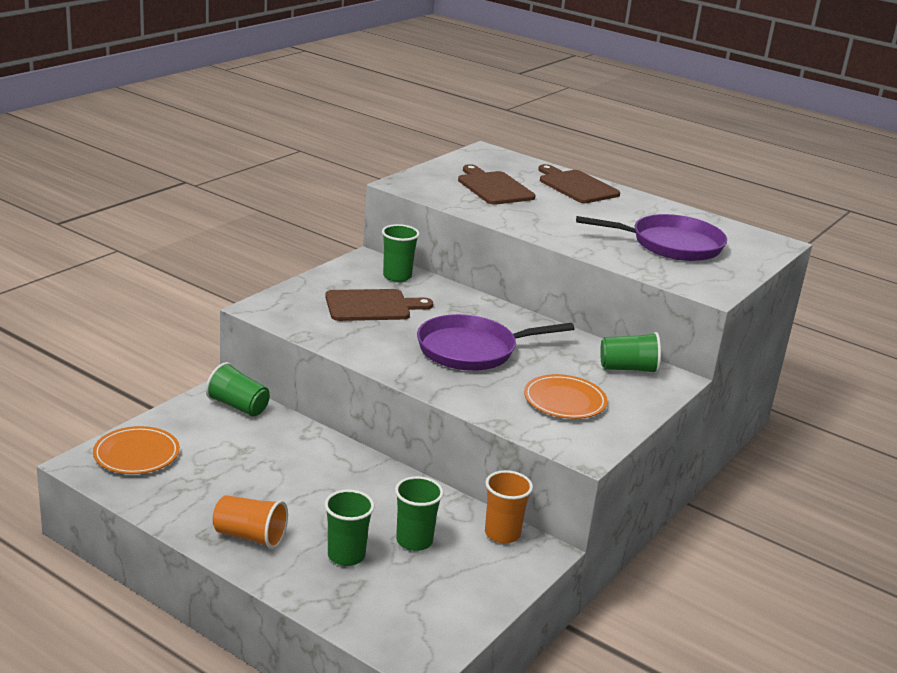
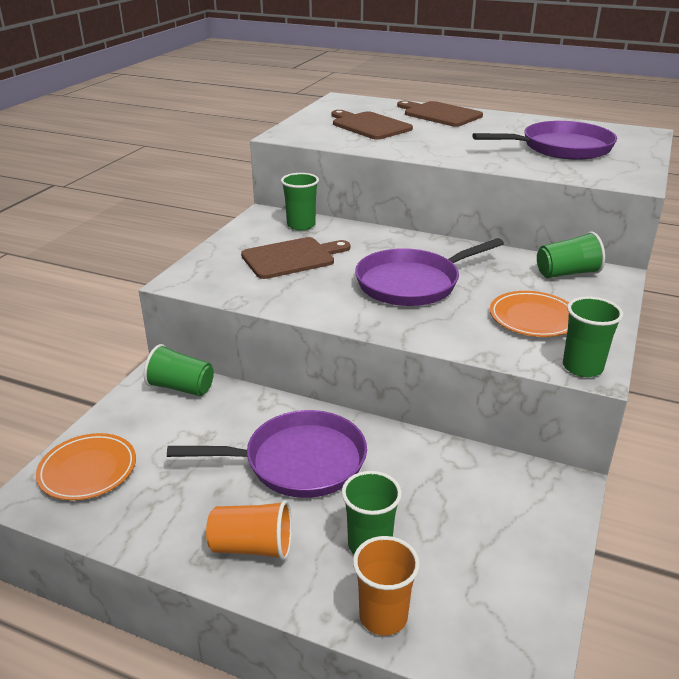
camera: 10 degrees left, 5 degrees up
(316, 485) = (299, 461): none -> purple pan
(414, 541) = (432, 506): green cup -> green cup (582, 367)
(502, 534) = (516, 474): orange cup -> orange cup (383, 616)

